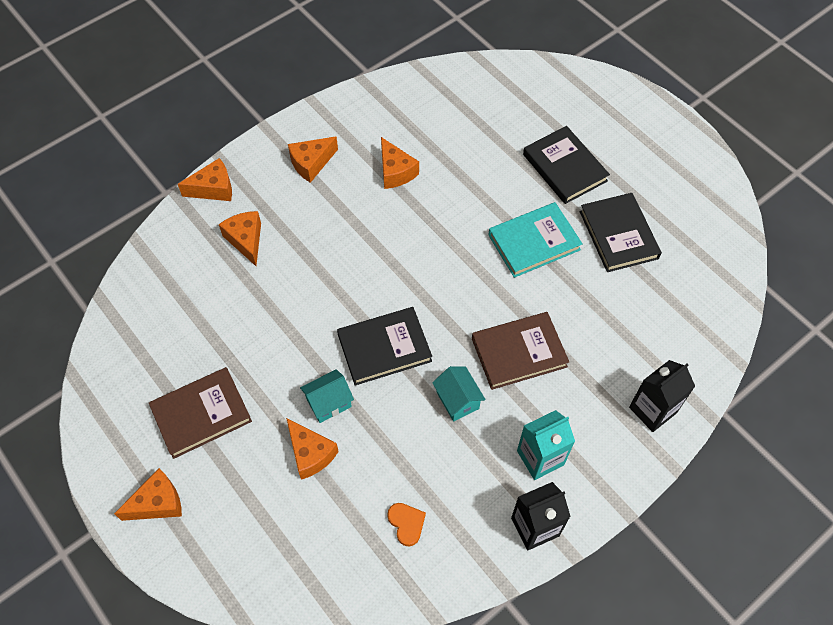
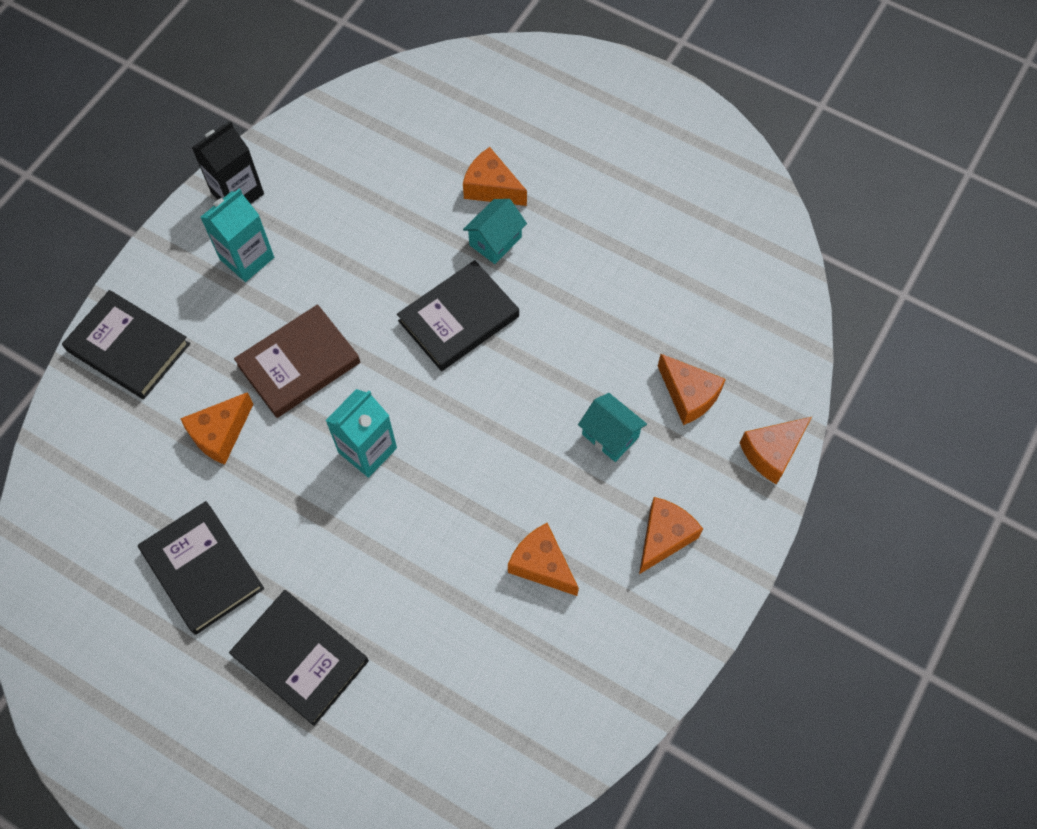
camera: 160 degrees right, 5 degrees up
(158, 503) = (619, 101): orange cheese -> orange cheese (220, 434)
(201, 414) = (624, 188): brown book -> none
(406, 523) = (368, 157): orange heart -> none
(457, 400) = (354, 288): turquoise house -> turquoise house (610, 435)
(485, 274) = (367, 450): none -> turquoise carton
(534, 242) = (316, 518): turquoise book -> none
(652, 410) = (128, 347): black carton -> black book

